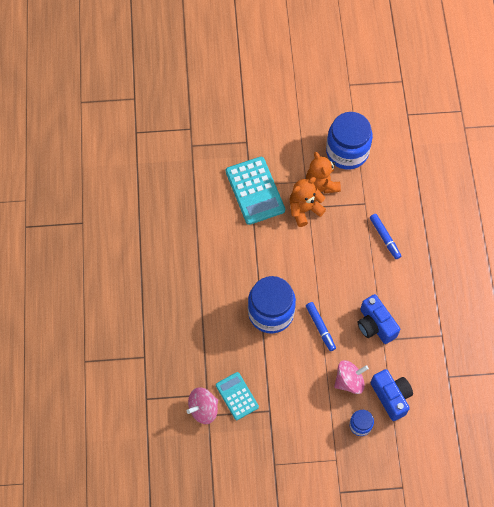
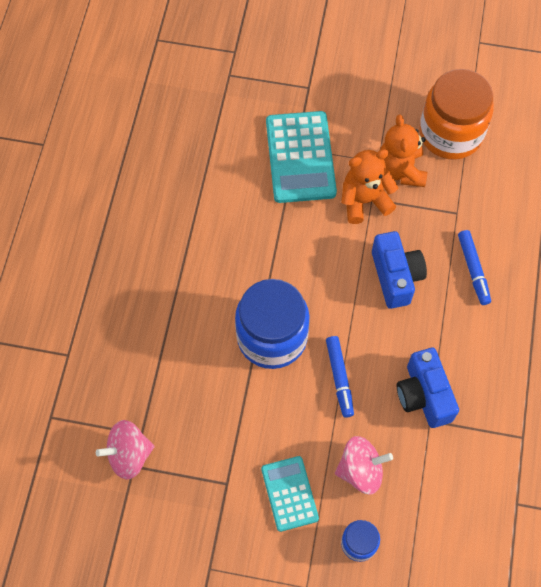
camera: 15 degrees right, 0 degrees up
(237, 396) = (184, 448): turquoise calculator -> turquoise calculator (289, 493)
(347, 152) = (450, 134): blue jar -> orange jar
(391, 397) = (419, 511): blue camera -> blue camera (395, 277)

